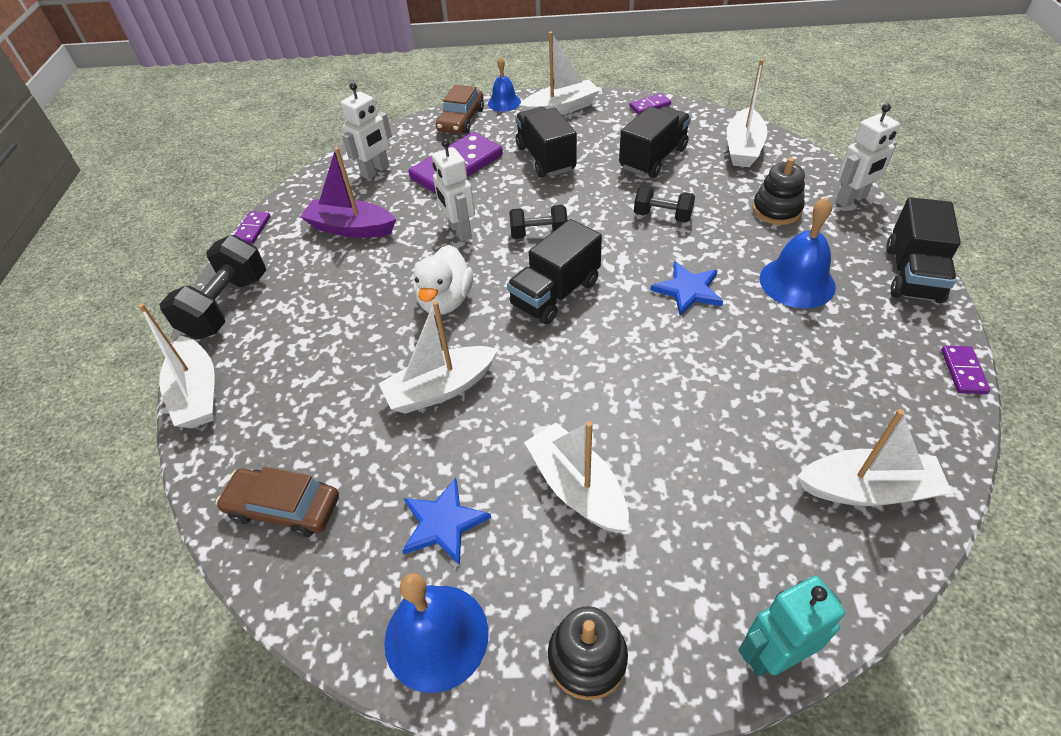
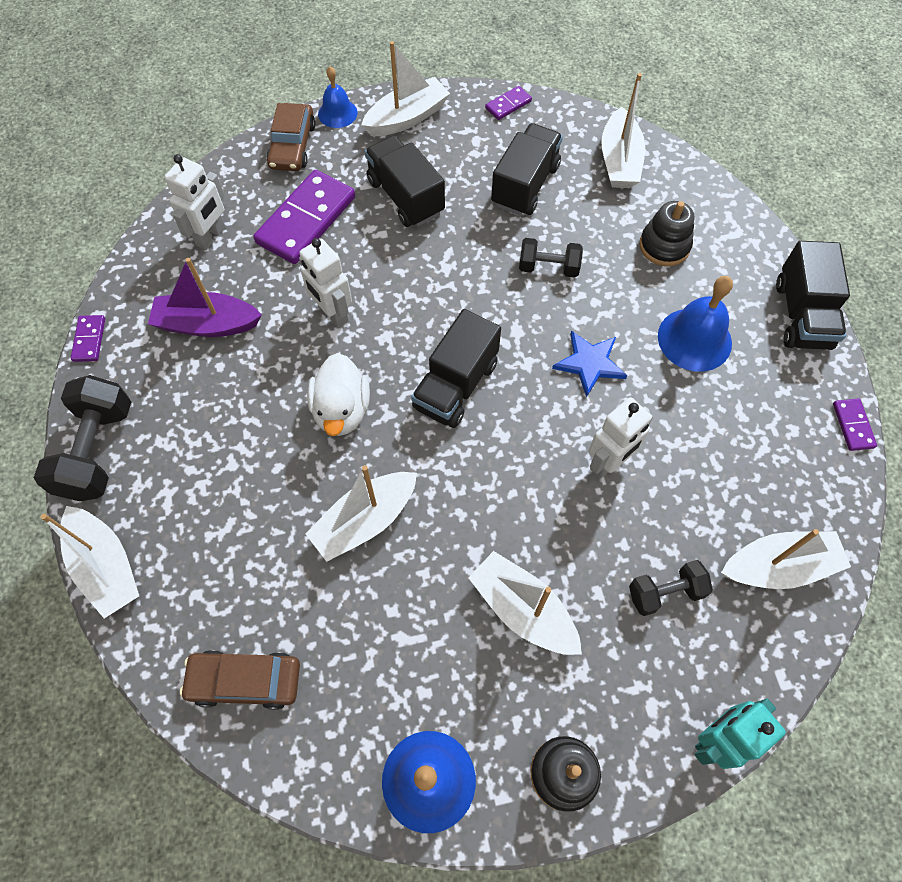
camera: 15 degrees left, 15 degrees up
(443, 523) = (406, 668): blue star -> none
(539, 233) = (421, 307): black dumbbell -> black dumbbell (665, 592)
(851, 200) = (737, 224): white robot -> white robot (608, 462)

